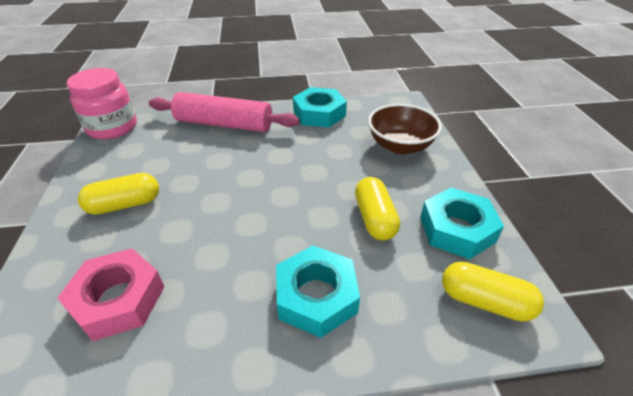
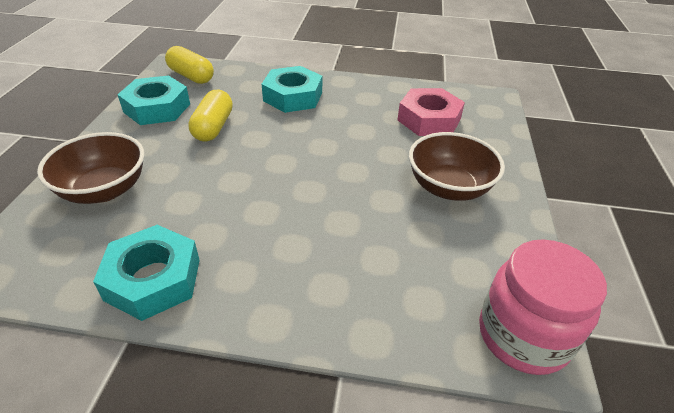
camera: 165 degrees left, 0 degrees up
(125, 204) = (449, 187): yellow capsule -> brown bowl
(224, 124) = (323, 293): pink rolling pin -> none

